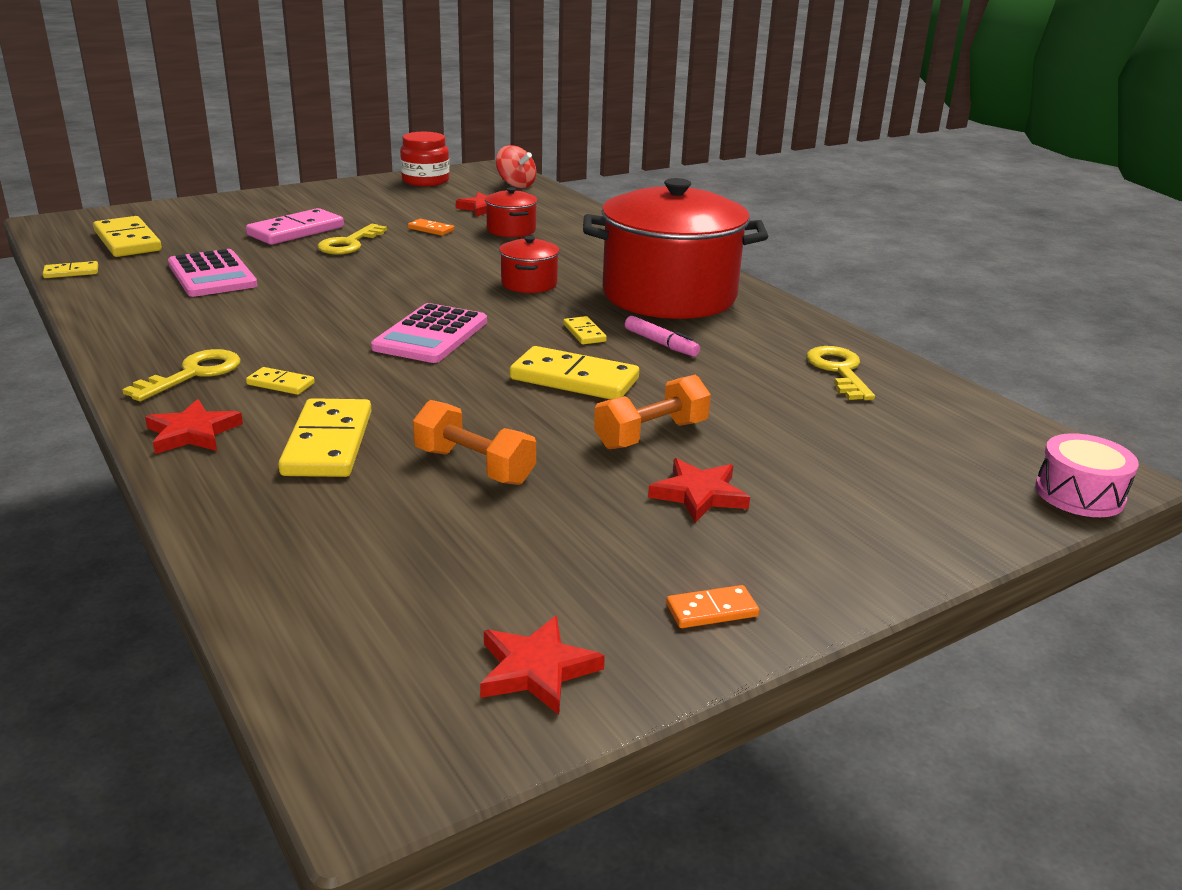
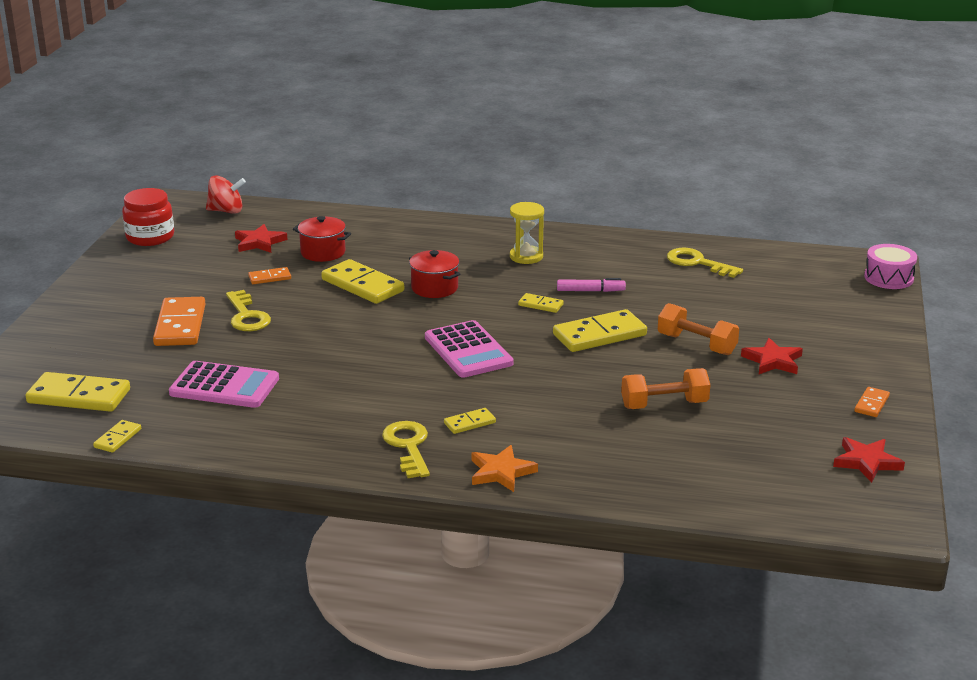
camera: 45 degrees left, 0 degrees up
(193, 433) = (501, 472): red star -> orange star
(296, 231) = (180, 325): pink domino -> orange domino
(327, 443) = (576, 435): yellow domino -> yellow domino (362, 285)
(651, 435) = (696, 344): orange dumbbell -> orange dumbbell turned 60 degrees counterclockwise
(669, 295) = (526, 256): red pot -> yellow hourglass

